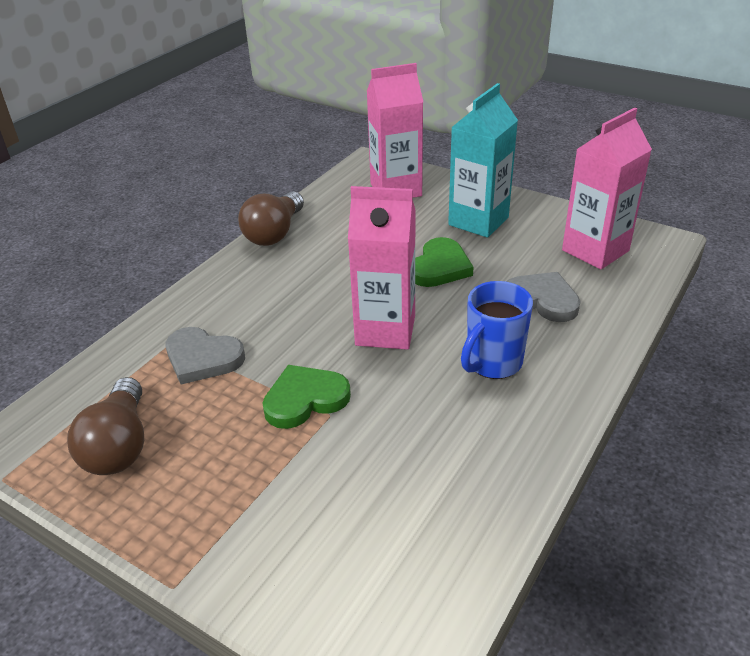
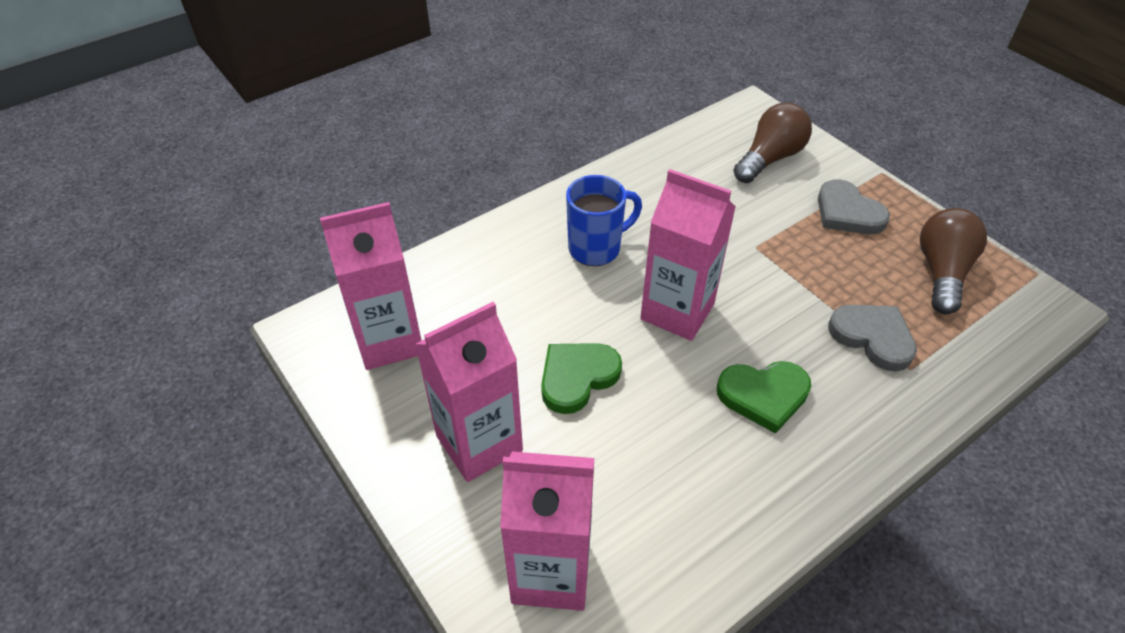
camera: 160 degrees left, 10 degrees up
(274, 233) = (772, 527): brown light bulb -> brown light bulb (769, 158)
(305, 399) = (775, 265): green heart -> green heart (763, 395)
(478, 221) = (479, 443): turquoise carton -> pink carton
(542, 300) = (502, 296): grey heart -> grey heart (847, 212)

